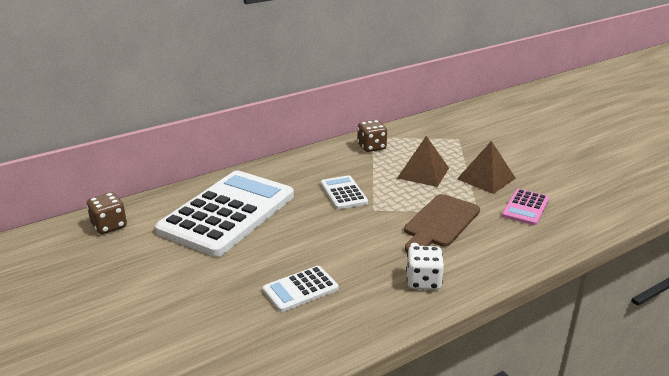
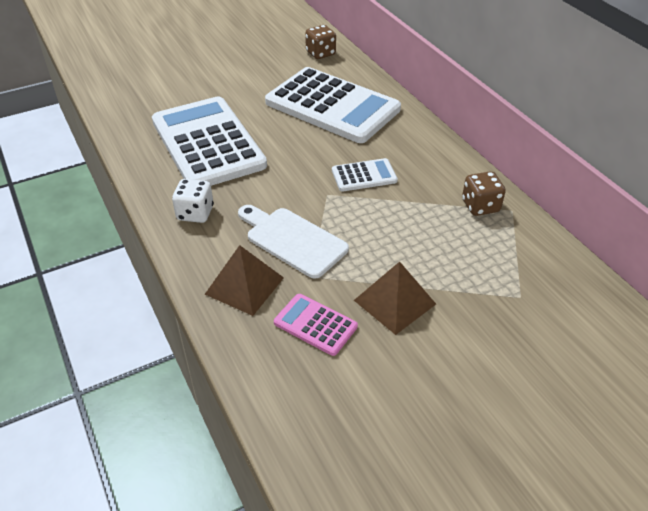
camera: 95 degrees right, 15 degrees up
(300, 289) = (208, 143): white calculator -> white calculator, size x2.27
(423, 173) = (410, 243): brown pyramid -> brown pyramid (244, 285)
(440, 223) = (292, 240): brown cutting board -> white cutting board

